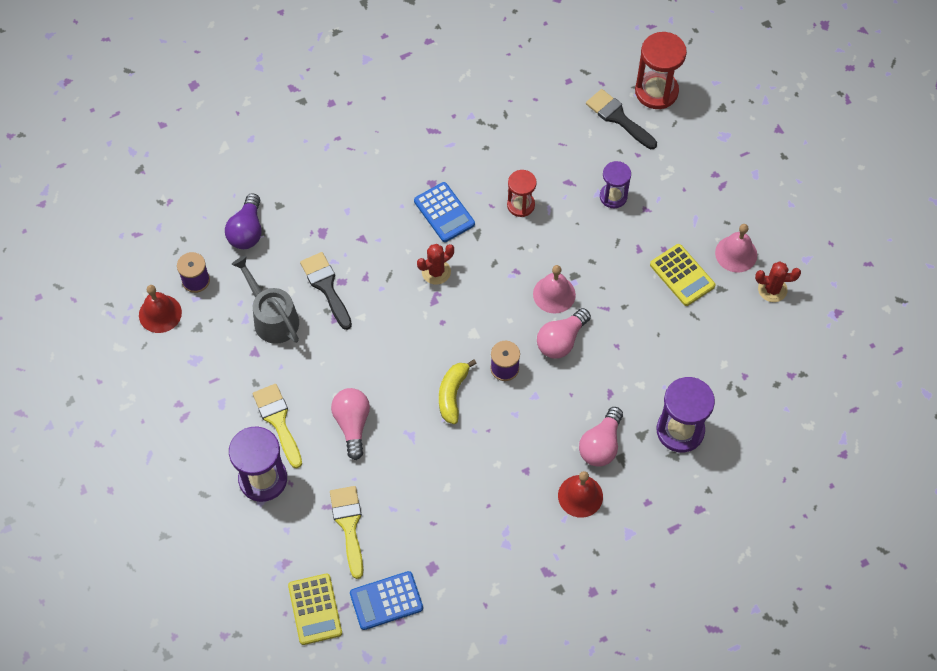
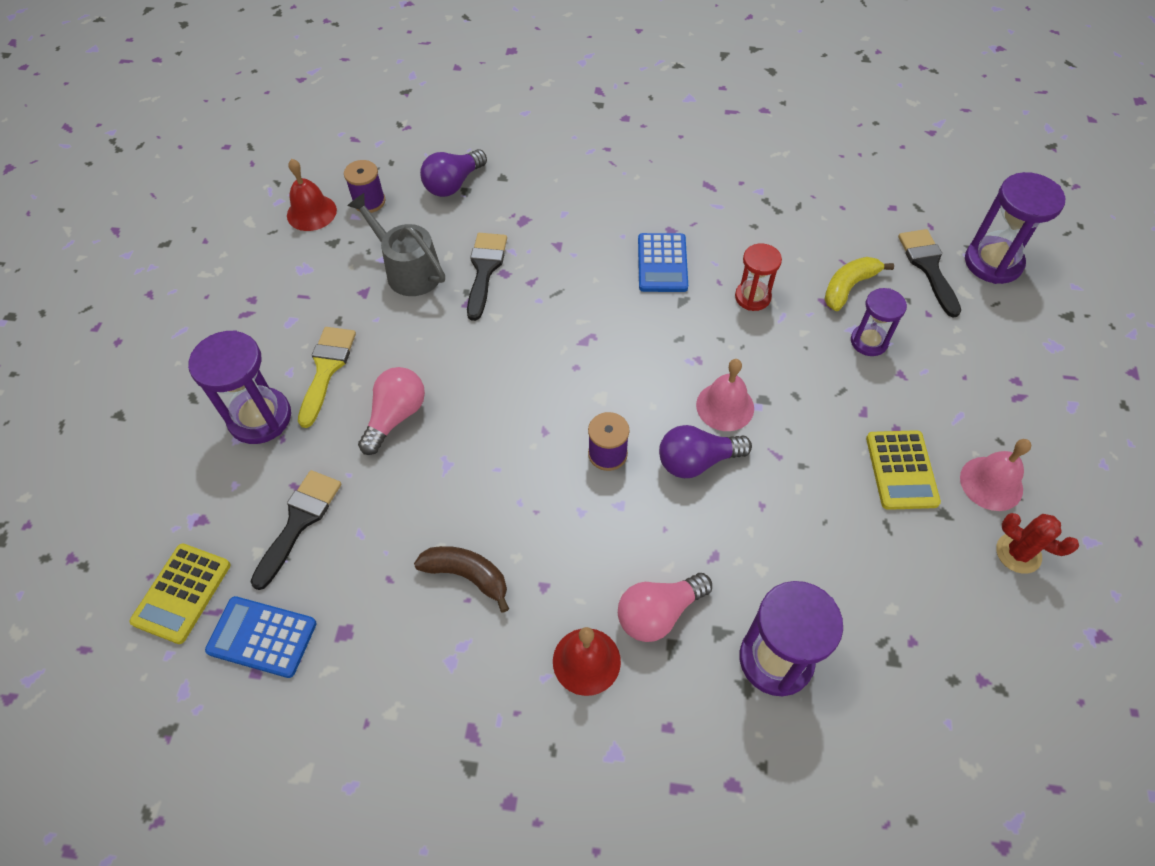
camera: 35 degrees right, 5 degrees down
(272, 318) = (408, 270): grey watering can -> grey watering can turned 45 degrees counterclockwise
(348, 525) = (299, 521): yellow brush -> black brush
(436, 272) = (609, 314): red cactus -> none
(452, 394) = (527, 448): yellow banana -> yellow banana (848, 287)
(477, 492) = (467, 575): none -> brown banana
(561, 341) = (697, 461): pink light bulb -> purple light bulb
(656, 91) = (993, 262): red hourglass -> purple hourglass

